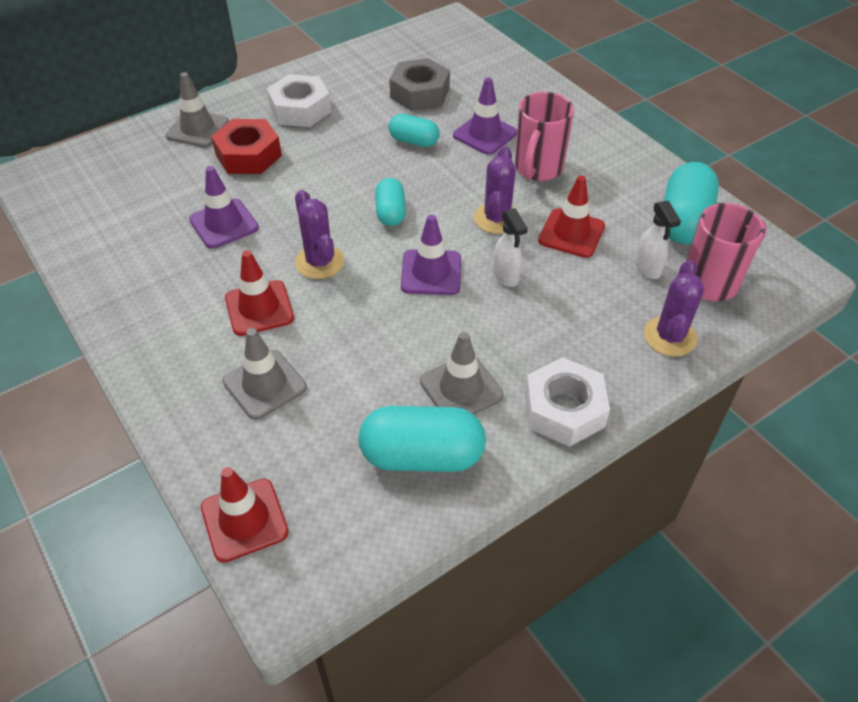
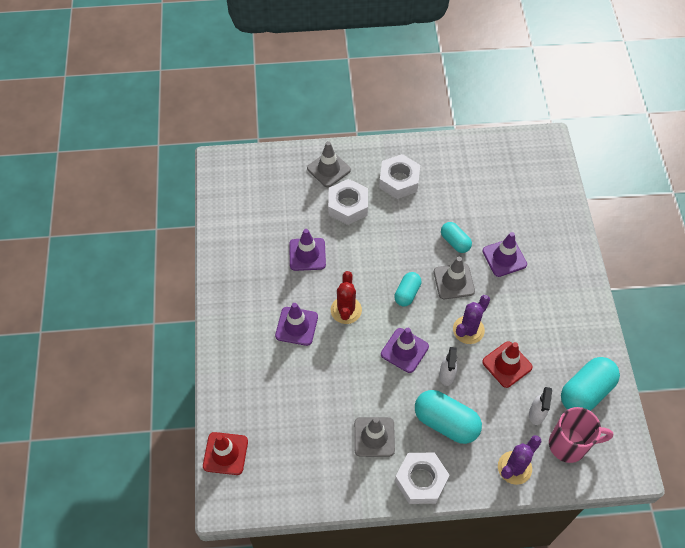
camera: 30 degrees right, 10 degrees up
(248, 155) = (348, 206): red nut -> white nut
(259, 308) = (296, 326): red traffic cone -> purple traffic cone
(264, 384) = (274, 379): grey traffic cone -> grey traffic cone (454, 281)
(319, 262) = (346, 310): purple cactus -> red cactus
(420, 93) = (484, 201): grey nut -> none
(422, 456) = (329, 466): turquoise capsule -> turquoise capsule (446, 422)
(538, 169) = (520, 303): pink mug -> none

